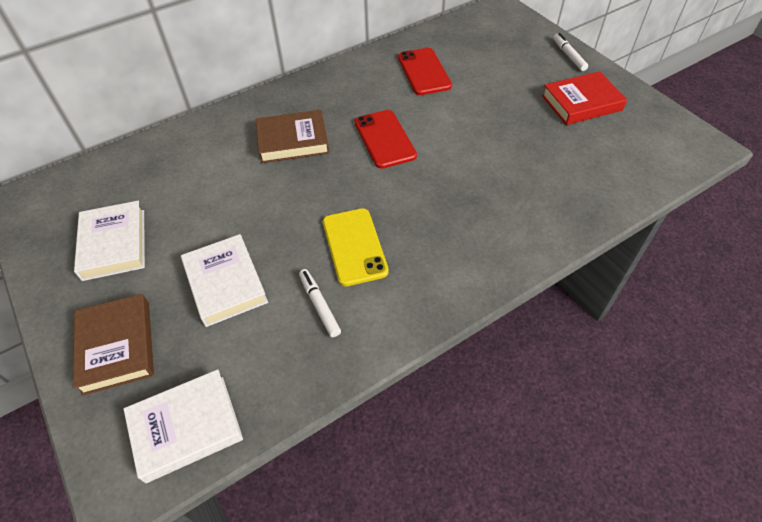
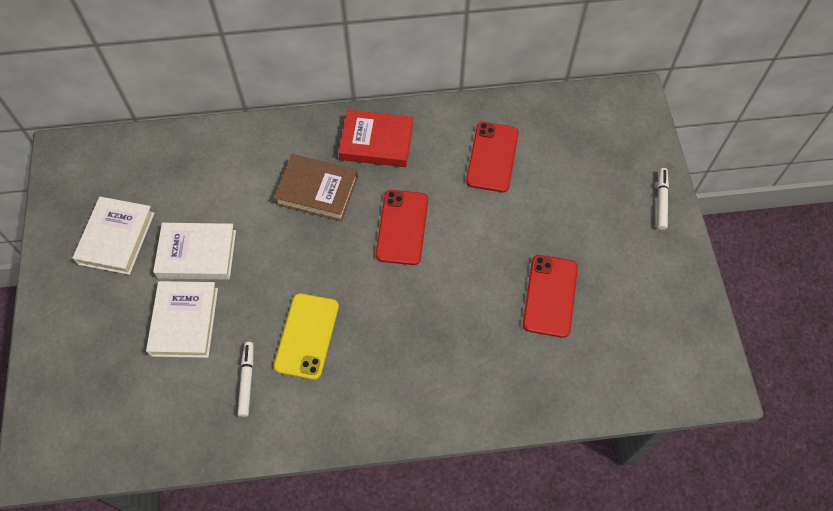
camera: 25 degrees right, 10 degrees up
(117, 346) = (79, 341): brown book -> none
(186, 427) = (97, 438): white book -> white book (197, 254)
(538, 139) = (550, 296): none -> red phone
(581, 103) = (628, 271): red book -> red book (376, 142)

